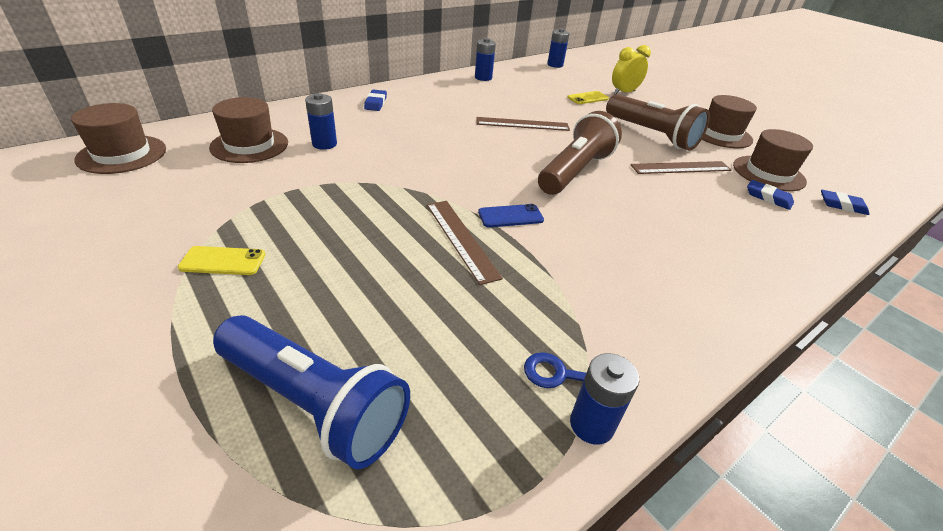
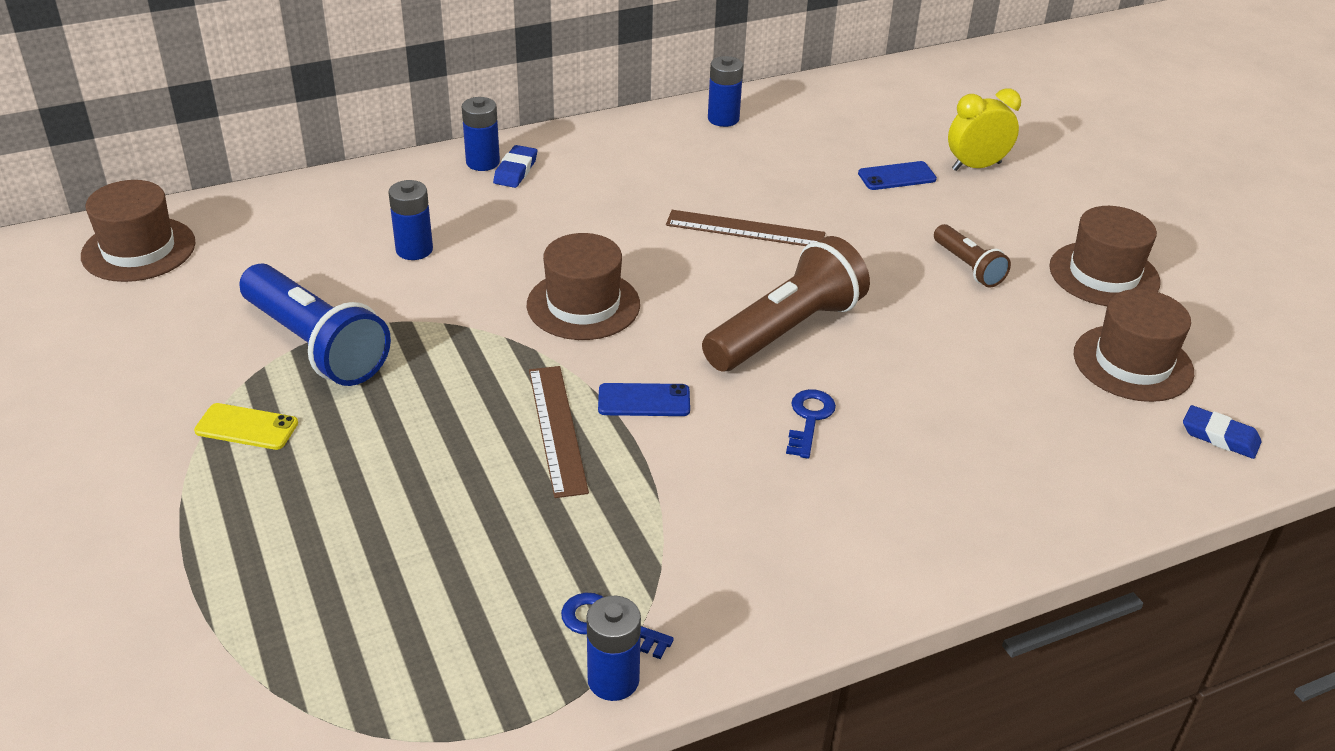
camera: 15 degrees right, 0 degrees up
(249, 145) = (307, 245): brown hat -> brown hat (583, 305)
(314, 403) = (317, 608): blue flashlight -> blue flashlight (316, 345)
(555, 65) = (878, 90): blue battery -> blue battery (483, 162)
(588, 98) = (897, 176): yellow phone -> blue phone
(618, 217) = (809, 419): none -> blue key
(652, 135) = (968, 267): brown flashlight -> brown flashlight, size x0.53
(681, 168) = (976, 339): brown ruler -> none
(768, 198) = (1092, 409): blue eraser -> none

